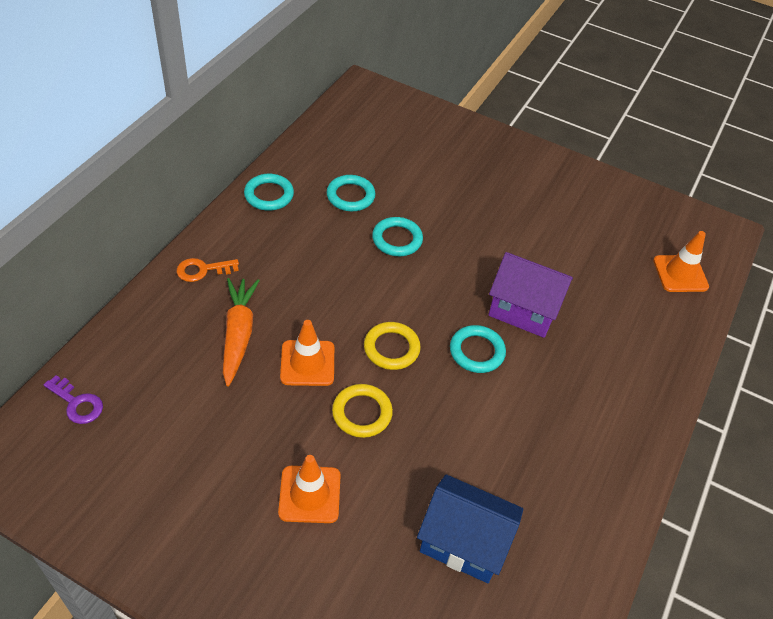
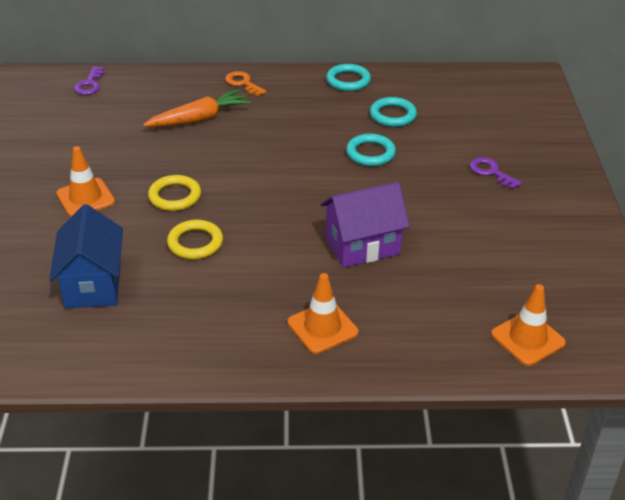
camera: 65 degrees right, 10 degrees down
(307, 363) = (200, 156): orange traffic cone -> orange traffic cone (322, 327)
(391, 348) = (250, 189): yellow ring -> yellow ring (195, 243)
(476, 184) = (491, 172): none -> purple key
(477, 351) = (289, 234): turquoise ring -> none
(523, 310) = (362, 246): purple house -> purple house turned 75 degrees clockwise

